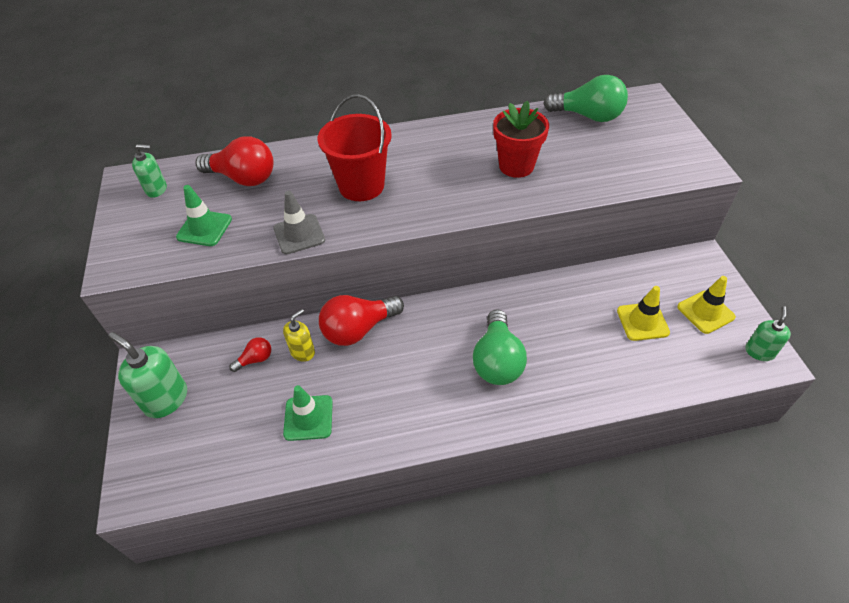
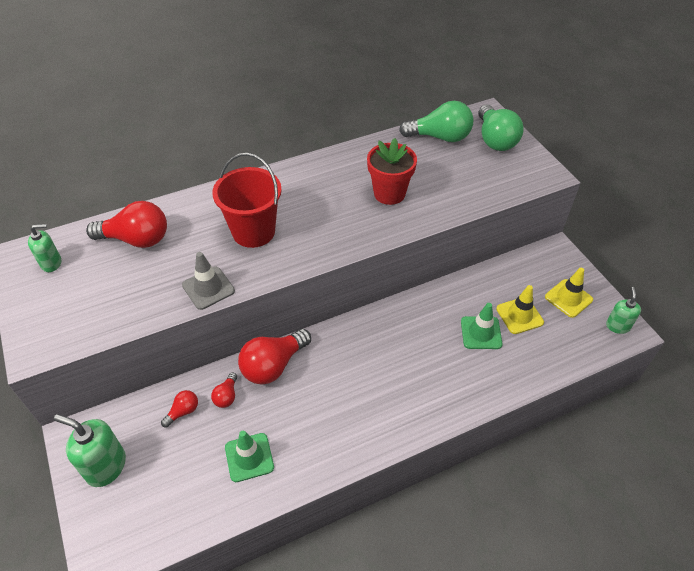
camera: 15 degrees left, 0 degrees up
(204, 228) = (113, 296): green traffic cone -> green traffic cone (481, 333)
(303, 352) = (226, 396): yellow soap dispenser -> red light bulb
(497, 361) = (405, 372): green light bulb -> green light bulb (495, 139)

